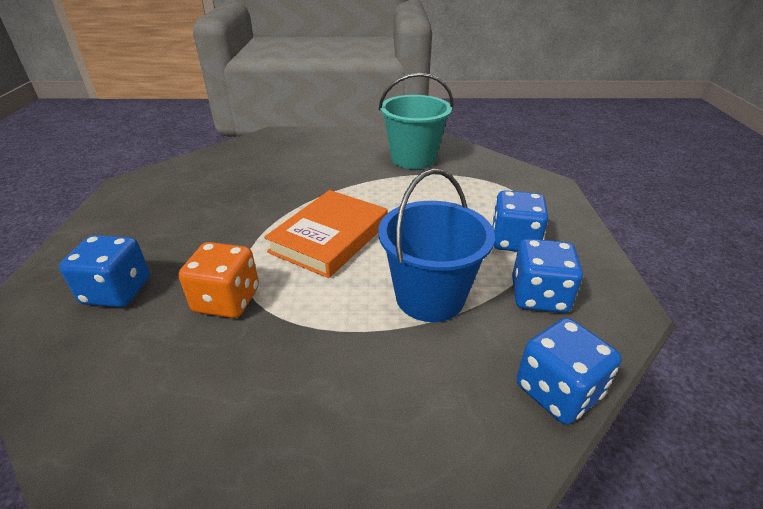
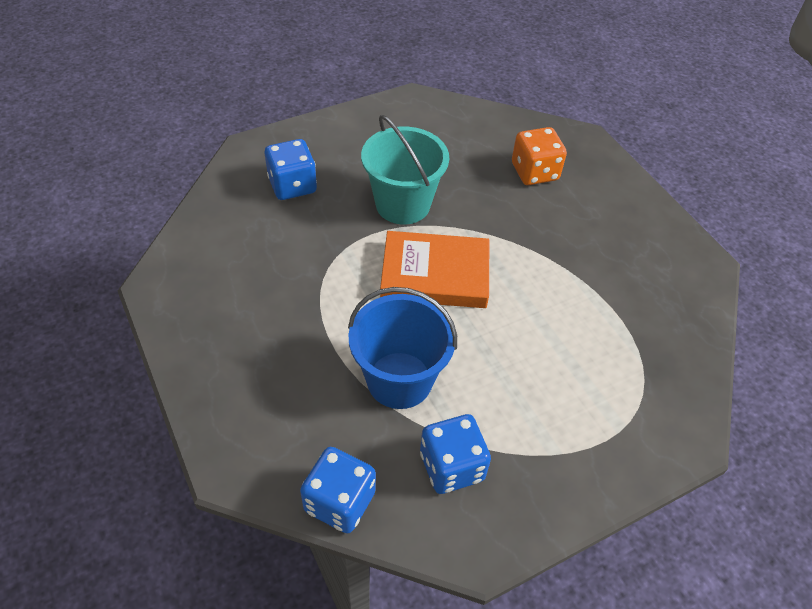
camera: 60 degrees right, 15 degrees up
(227, 300) = (319, 250): orange dice -> orange dice (534, 172)
(413, 158) = (635, 281): turquoise bucket -> turquoise bucket (402, 204)
(514, 241) = (530, 426): blue dice -> none

